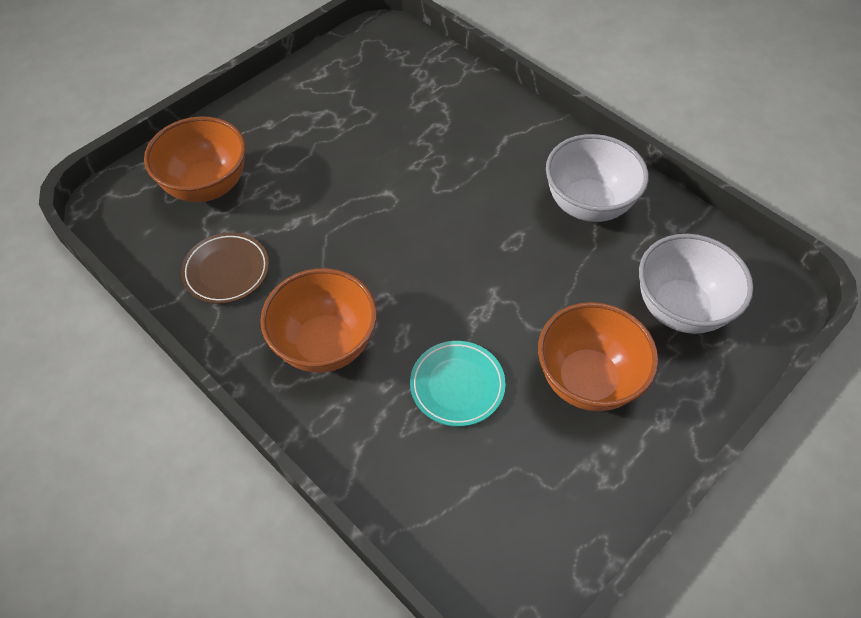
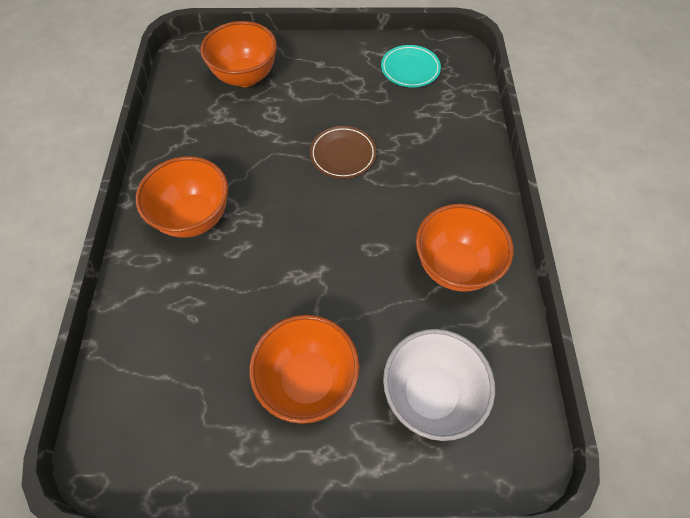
camera: 45 degrees right, 5 degrees up
(226, 271) = (198, 133): brown plate -> brown plate (343, 155)
(457, 385) = (230, 307): turquoise plate -> turquoise plate (410, 69)
(588, 205) = (454, 266): white bowl -> orange bowl

